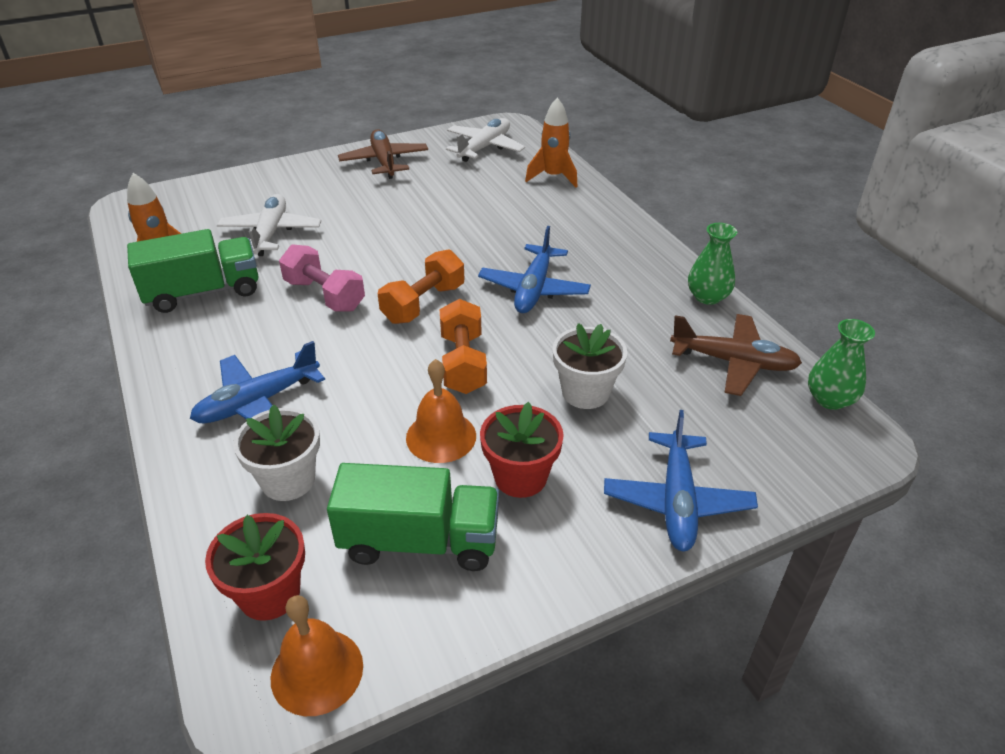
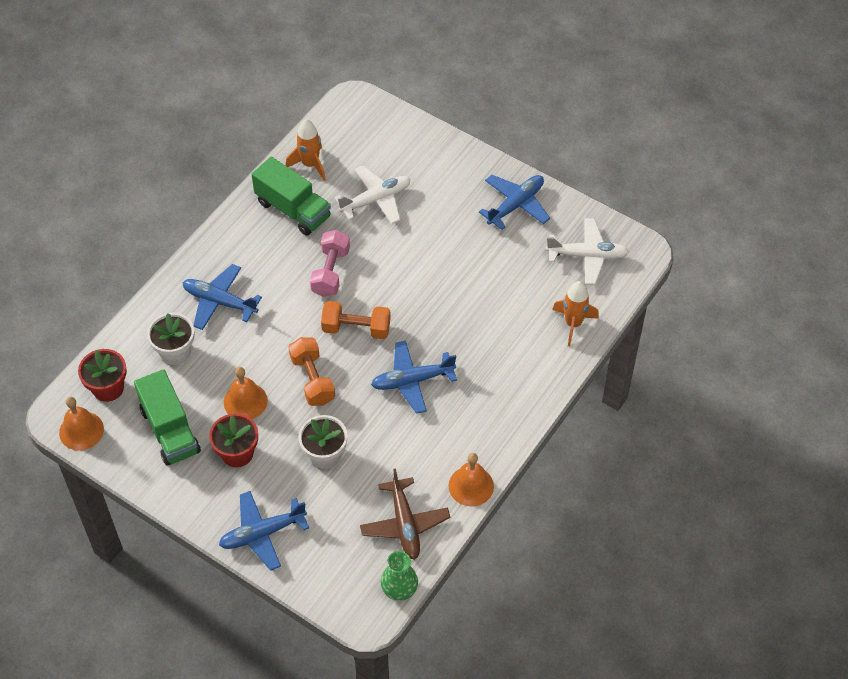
camera: 60 degrees right, 15 degrees up
(384, 162) = (516, 205): brown plane -> blue plane
(463, 363) = (312, 379): orange dumbbell -> orange dumbbell turned 75 degrees counterclockwise
(707, 297) = (471, 486): green vase -> orange bell

